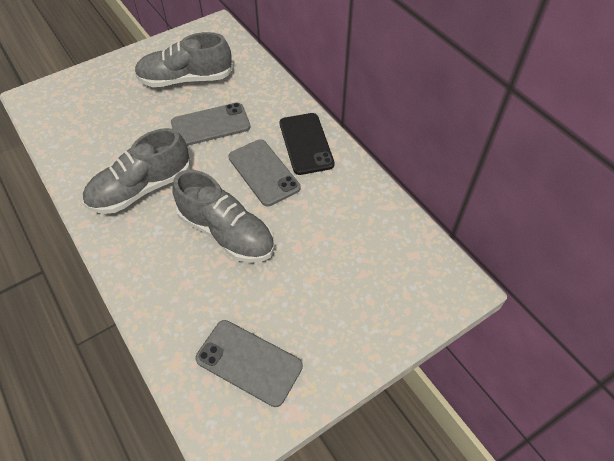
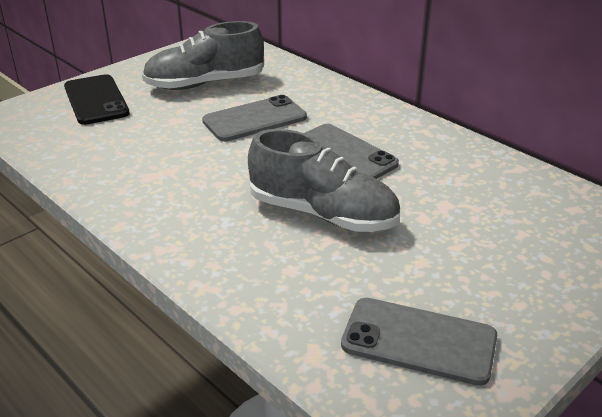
camera: 10 degrees left, 20 degrees down
(141, 189) = (187, 184): grey shoe -> none
(306, 143) = (383, 125): black phone -> black phone (96, 100)

